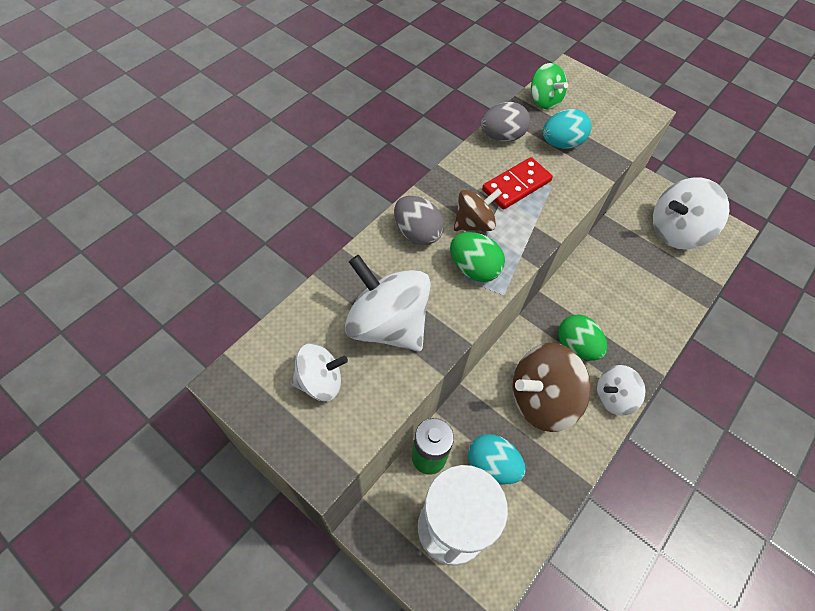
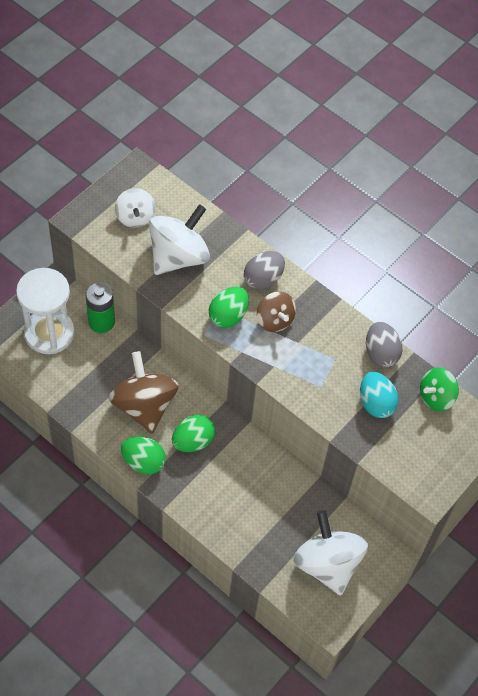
camera: 90 degrees right, 0 degrees up
(492, 465) = (92, 363): turquoise egg -> none
(516, 185) = (319, 358): red domino -> none
(613, 397) = (143, 462): white spinning top -> green egg

